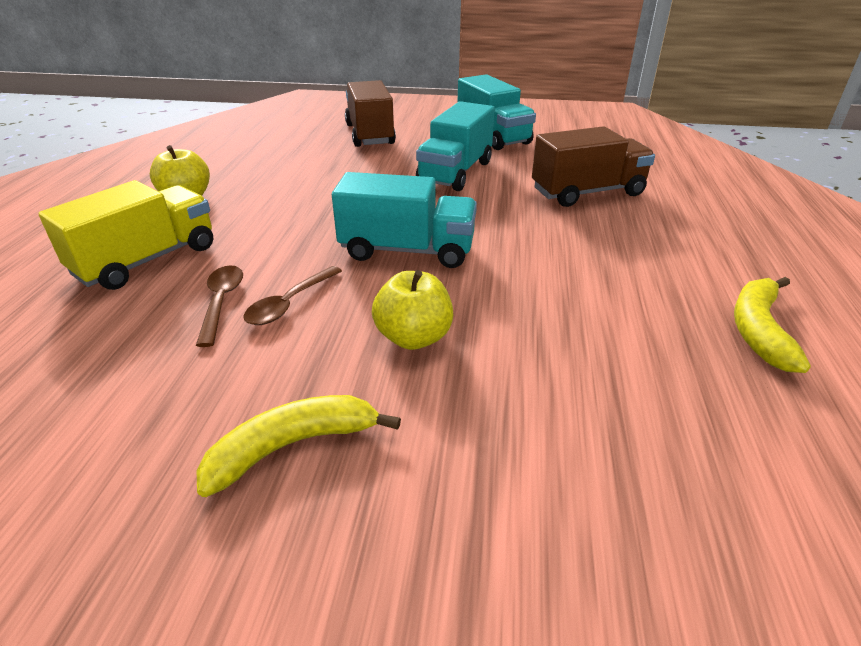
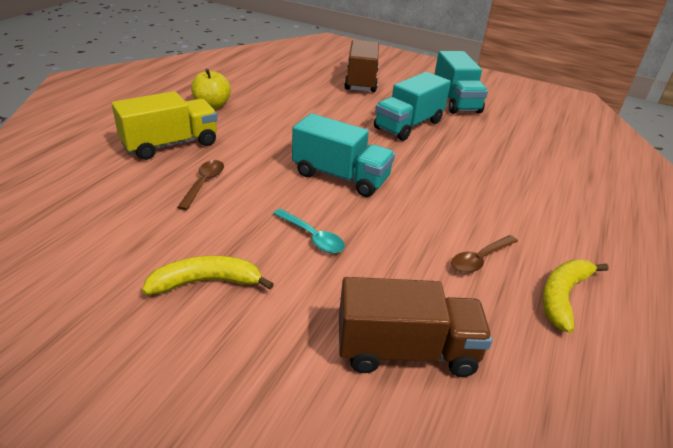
camera: 15 degrees right, 0 degrees up
(289, 304) = (245, 195): brown spoon -> brown spoon (479, 259)
(414, 337) = (312, 237): yellow apple -> turquoise spoon
(587, 192) = (502, 163): brown truck -> brown truck (406, 351)

